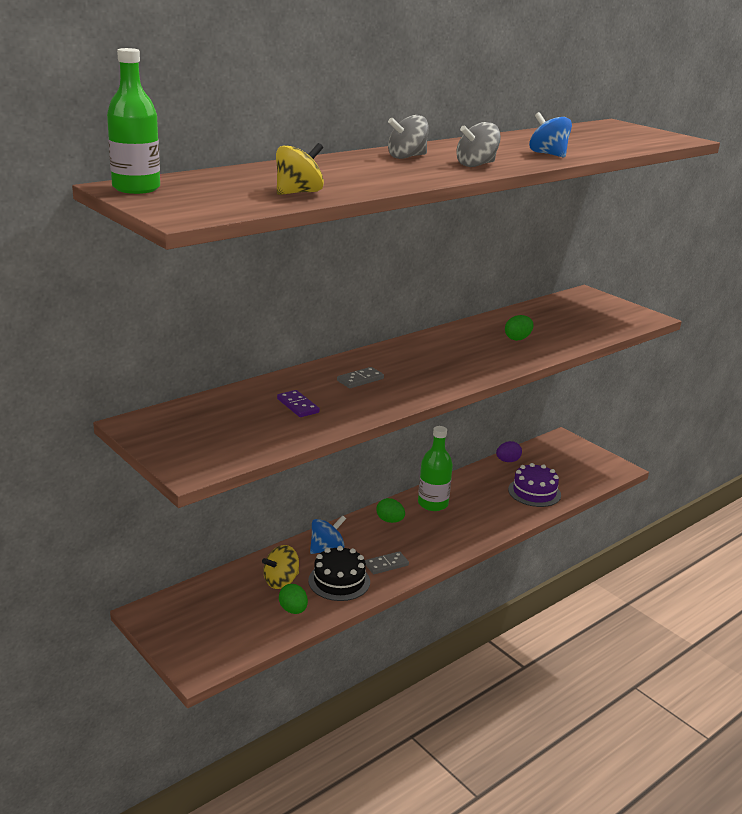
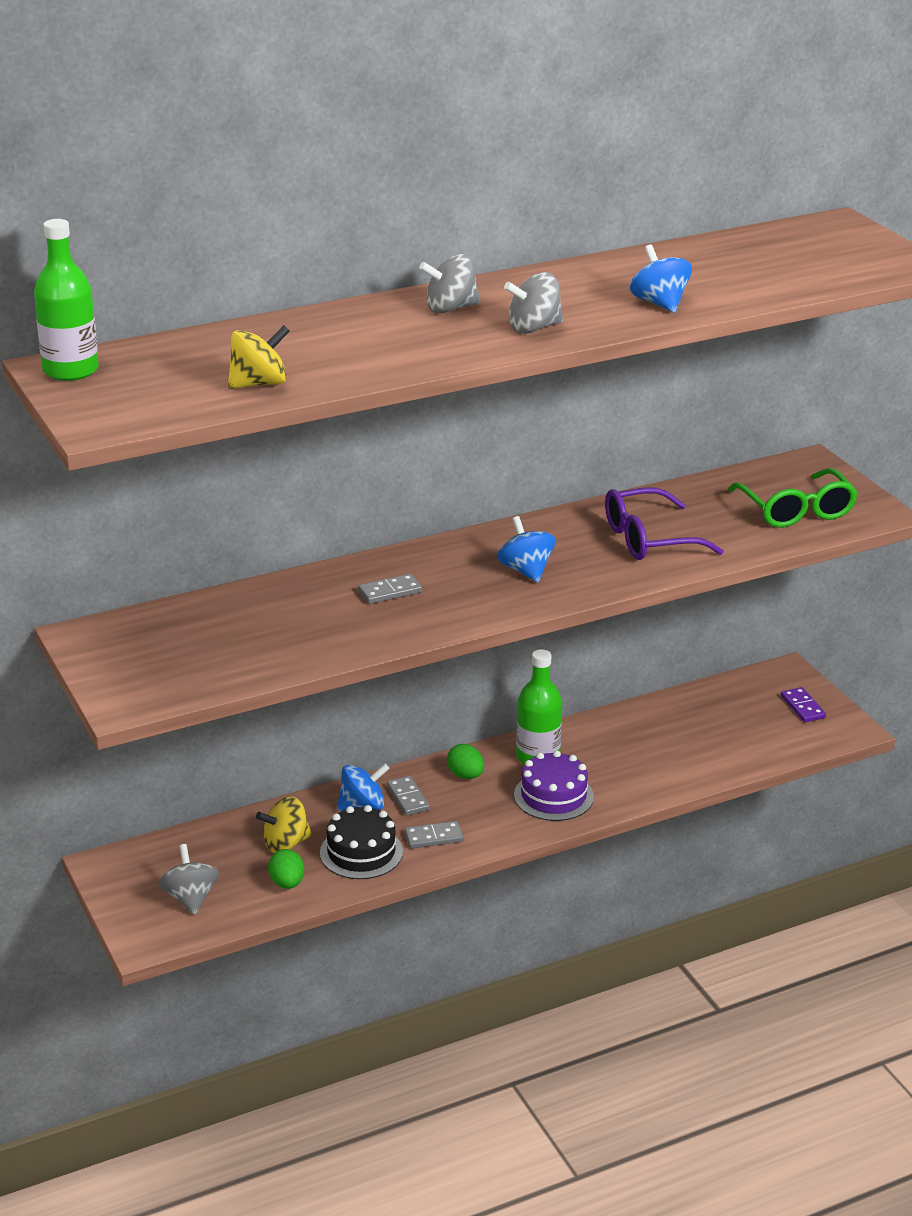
camera: 15 degrees right, 5 degrees up
(223, 630) = (190, 898): none -> grey spinning top
(298, 406) = (290, 625): purple domino -> purple domino (802, 707)
(356, 540) = (408, 798): none -> grey domino
(448, 361) = (526, 570): none -> blue spinning top
(507, 461) = (681, 701): purple egg -> none
(517, 339) = (649, 539): green egg -> purple glasses
(534, 492) = (696, 754): purple cake -> purple cake (553, 796)
(597, 318) = (796, 510): none -> green glasses

